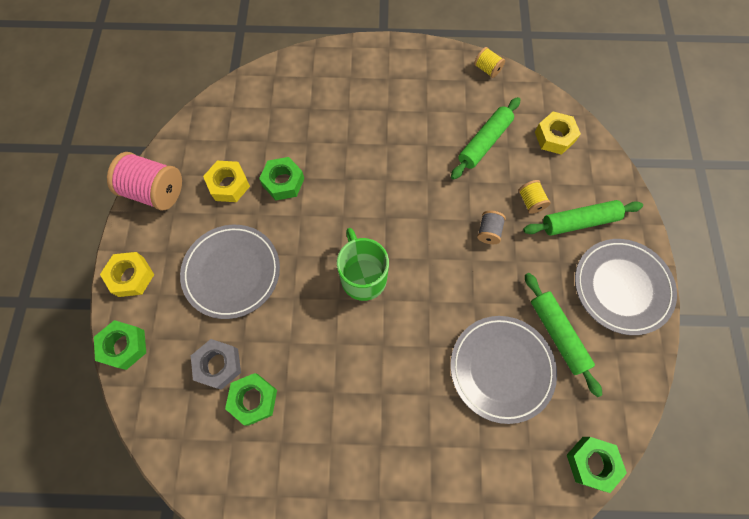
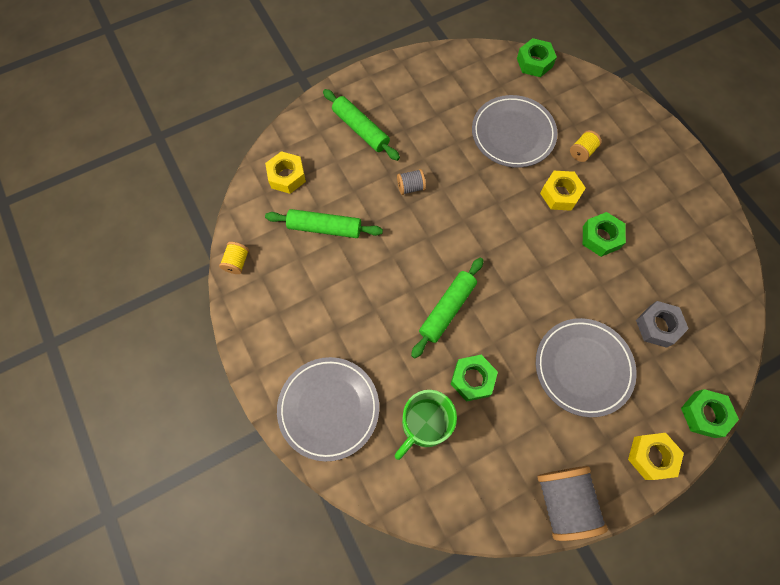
camera: 120 degrees left, 0 degrees up
(155, 191) = (563, 501): pink spool -> grey spool
(229, 185) = (508, 430): yellow nut -> yellow nut (560, 194)
(253, 399) = (659, 283): green nut -> green nut (600, 237)
(363, 276) = (512, 259): green mug -> green mug (424, 424)
(530, 201) = (363, 169): yellow spool -> yellow spool (582, 152)
(557, 334) = (463, 110): green rolling pin -> green rolling pin (447, 309)
(621, 287) = (399, 85): grey plate -> grey plate (329, 408)

